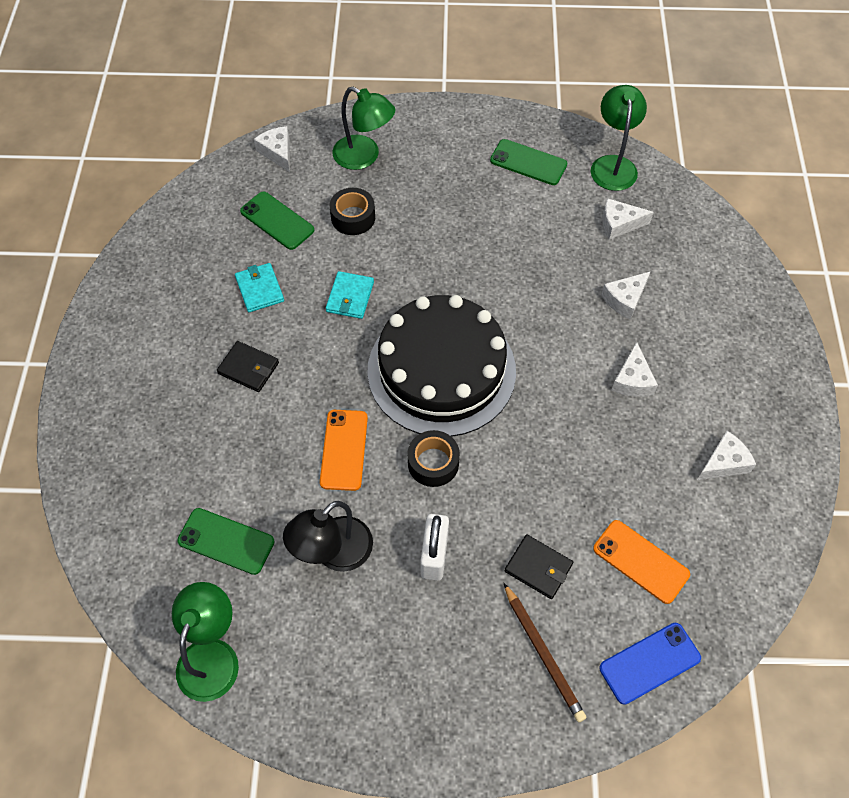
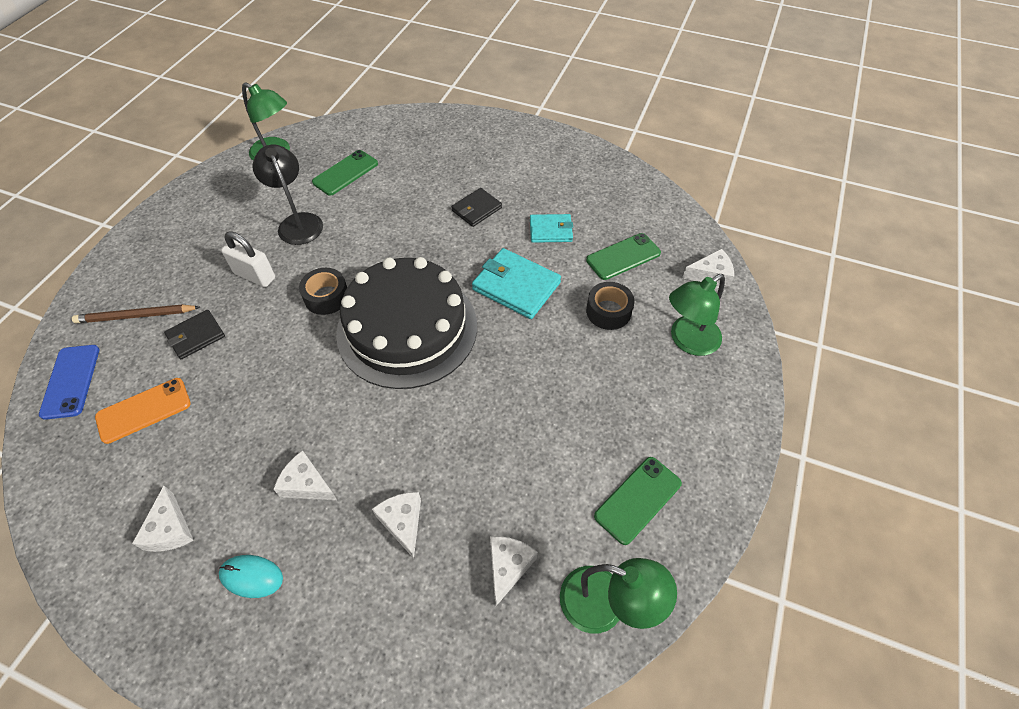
camera: 110 degrees right, 5 degrees down
(344, 450) = (373, 247): orange phone -> none
(350, 297) = (516, 286): turquoise wallet -> turquoise wallet, size x1.60
(720, 381) = (251, 576): none -> turquoise mouse

